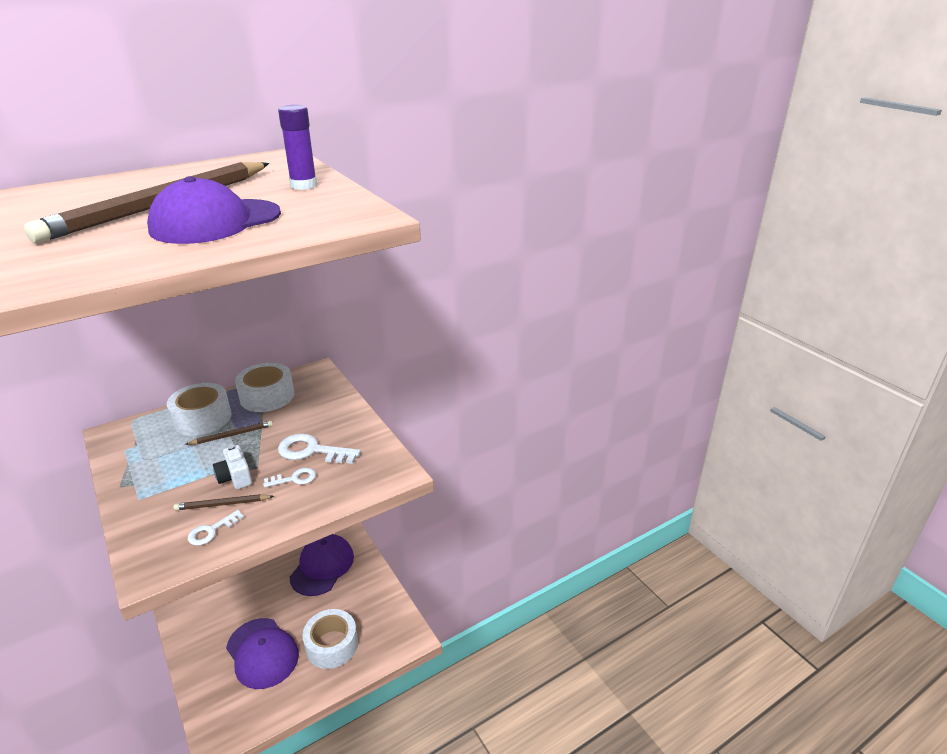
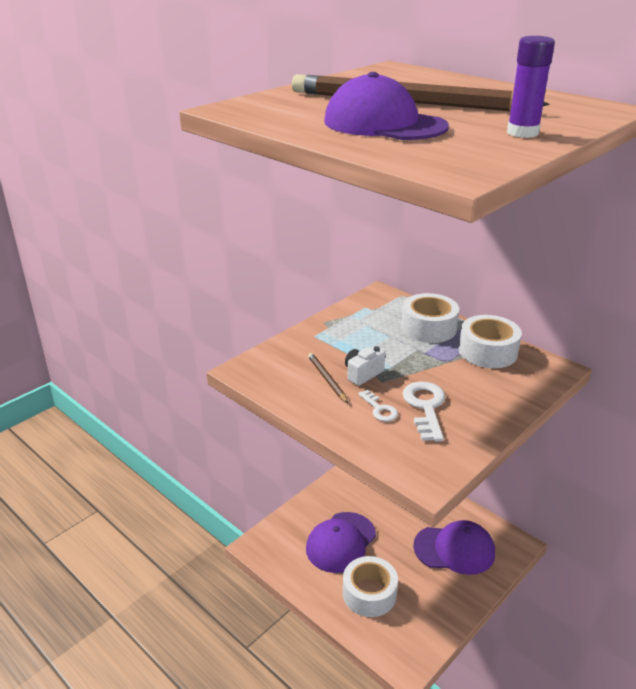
camera: 75 degrees right, 0 degrees up
(211, 531) = (294, 384): white key -> none
(232, 435) = (417, 352): brown pencil -> none

